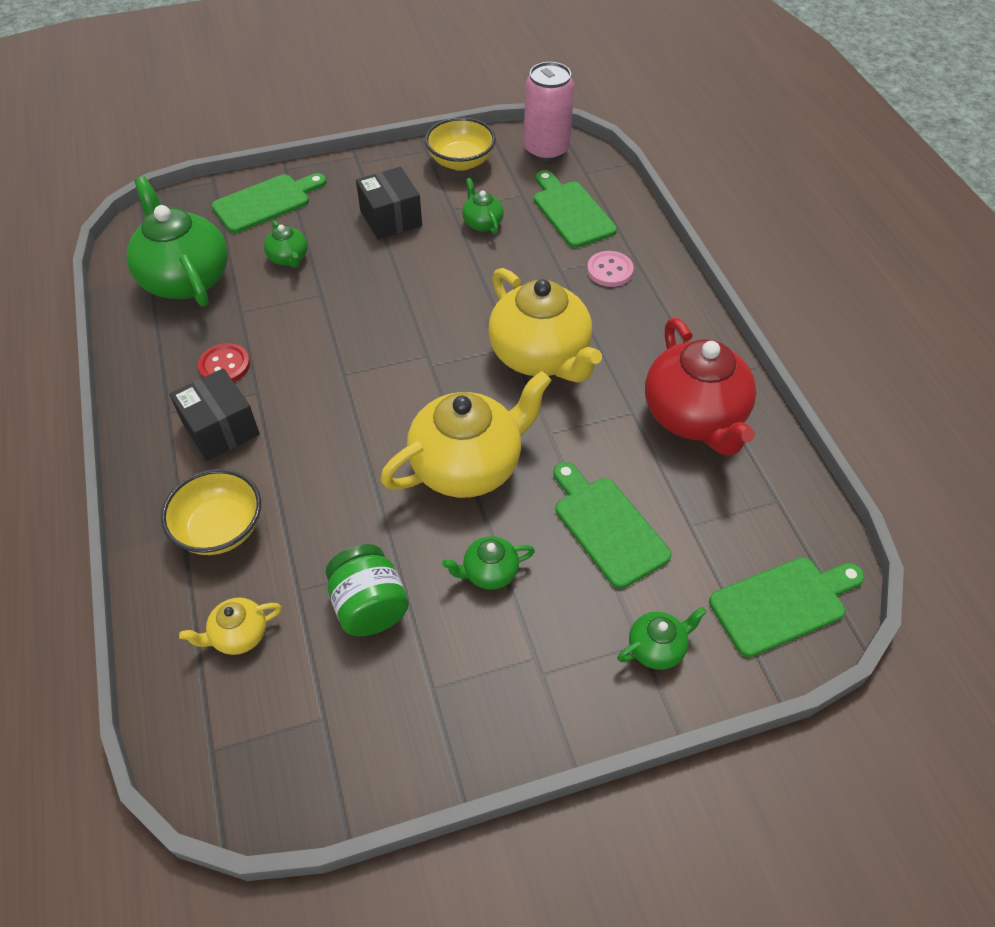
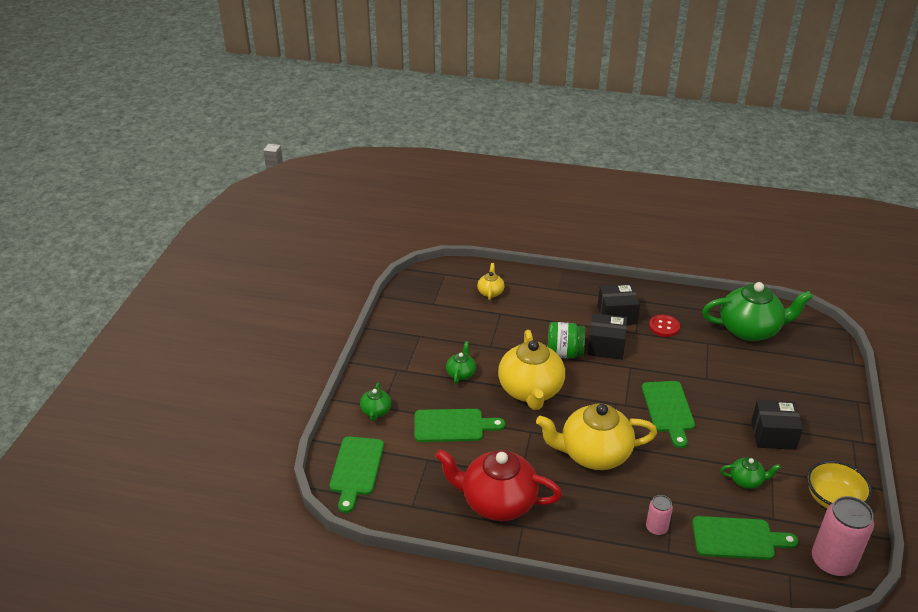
camera: 120 degrees right, 15 degrees down
(220, 529) = (551, 300): yellow bowl -> none
(266, 202) = (818, 381): green cutting board -> green cutting board (668, 410)
(289, 258) = (750, 375): green teapot -> none
(310, 415) = (606, 346): none -> black box
(369, 606) = (474, 331): green jar -> green jar (564, 353)
(609, 270) = (656, 528): pink button -> pink can

